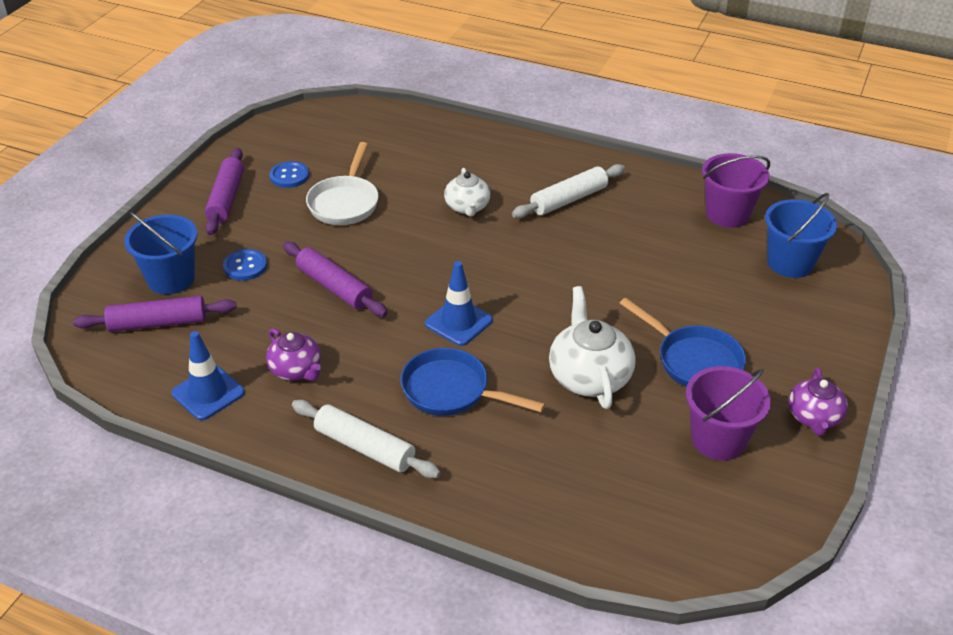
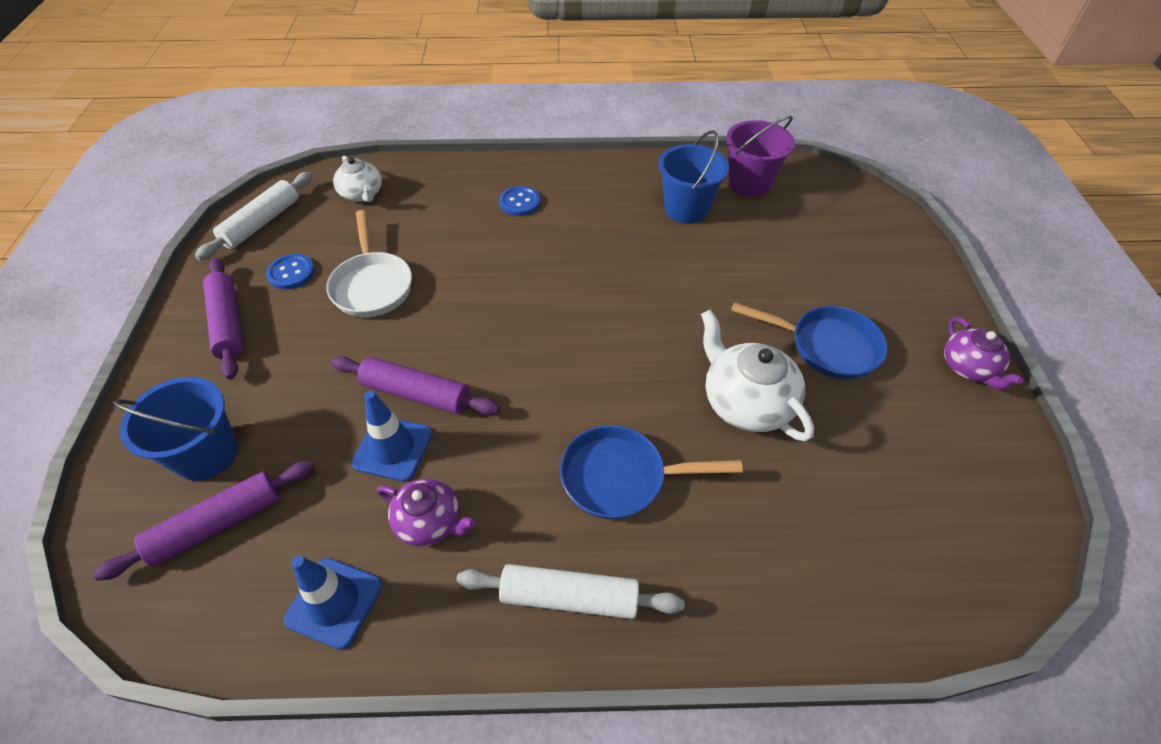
camera: 25 degrees left, 10 degrees up
(245, 266) = (295, 403): blue button -> blue button (520, 202)
(458, 322) = (577, 387): blue traffic cone -> blue traffic cone (393, 448)
(467, 207) = (506, 250): white teapot -> white teapot (362, 194)
(569, 199) = (600, 212): white rolling pin -> white rolling pin (262, 223)
(718, 439) = (909, 427): purple bucket -> none
(790, 263) = (834, 215): blue bucket -> blue bucket (686, 209)

